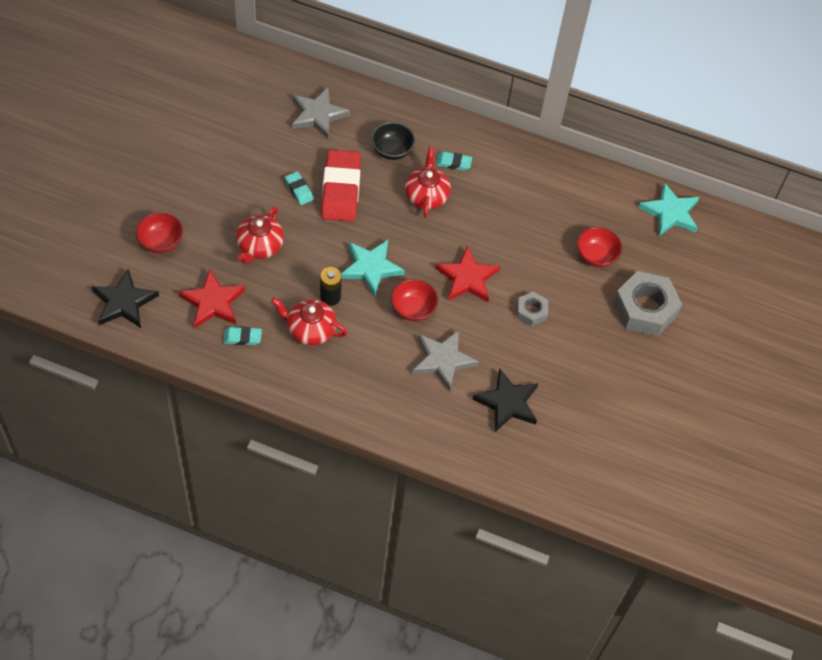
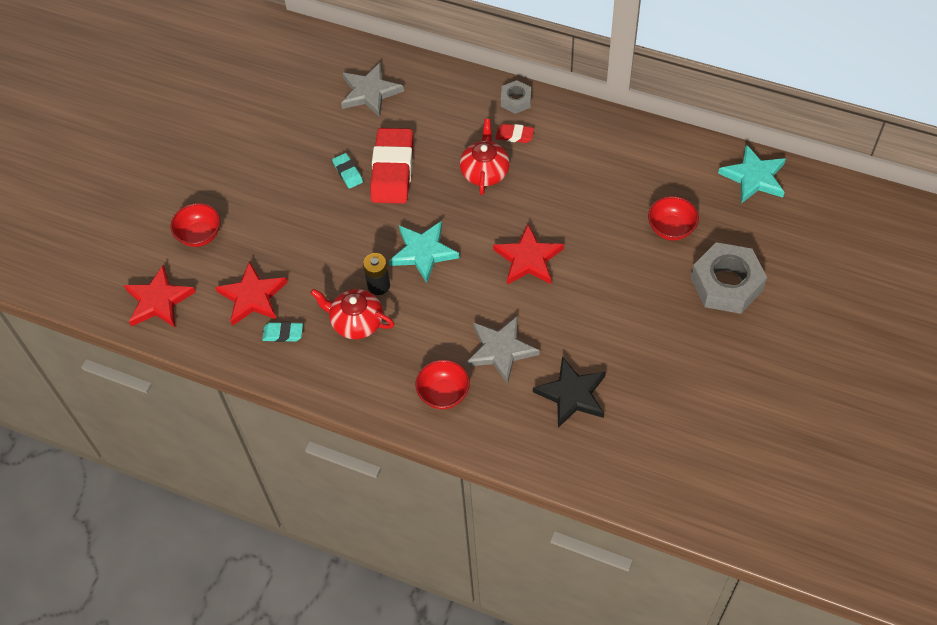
camera: 10 degrees right, 0 degrees up
(124, 302) = (158, 300): black star -> red star
(259, 246) = (304, 234): red teapot -> none
(392, 150) = (448, 126): black bowl -> none
(413, 309) = (468, 295): red bowl -> red bowl (443, 394)
(453, 163) = (514, 135): turquoise eraser -> red eraser
(531, 311) = (599, 292): grey nut -> grey nut (516, 100)

